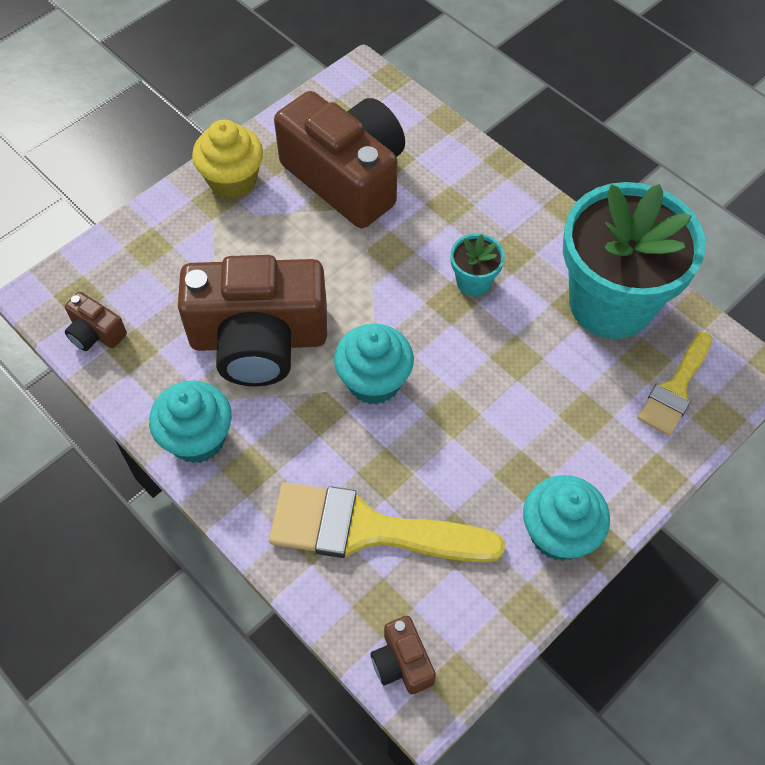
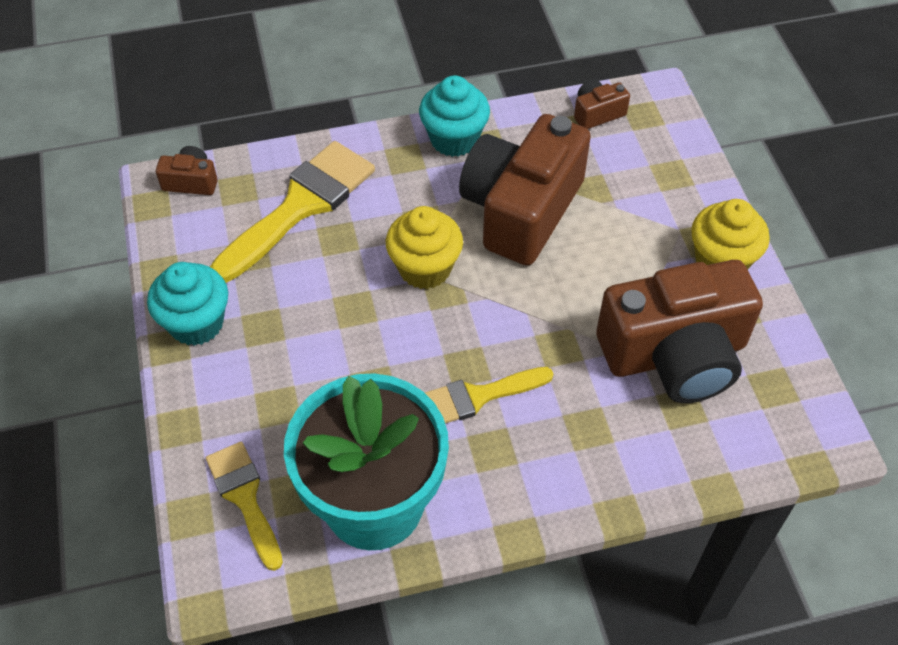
camera: 120 degrees right, 5 degrees down
(374, 381) = (425, 268): turquoise cupcake -> yellow cupcake
(473, 282) = (478, 396): turquoise flower pot -> yellow brush

